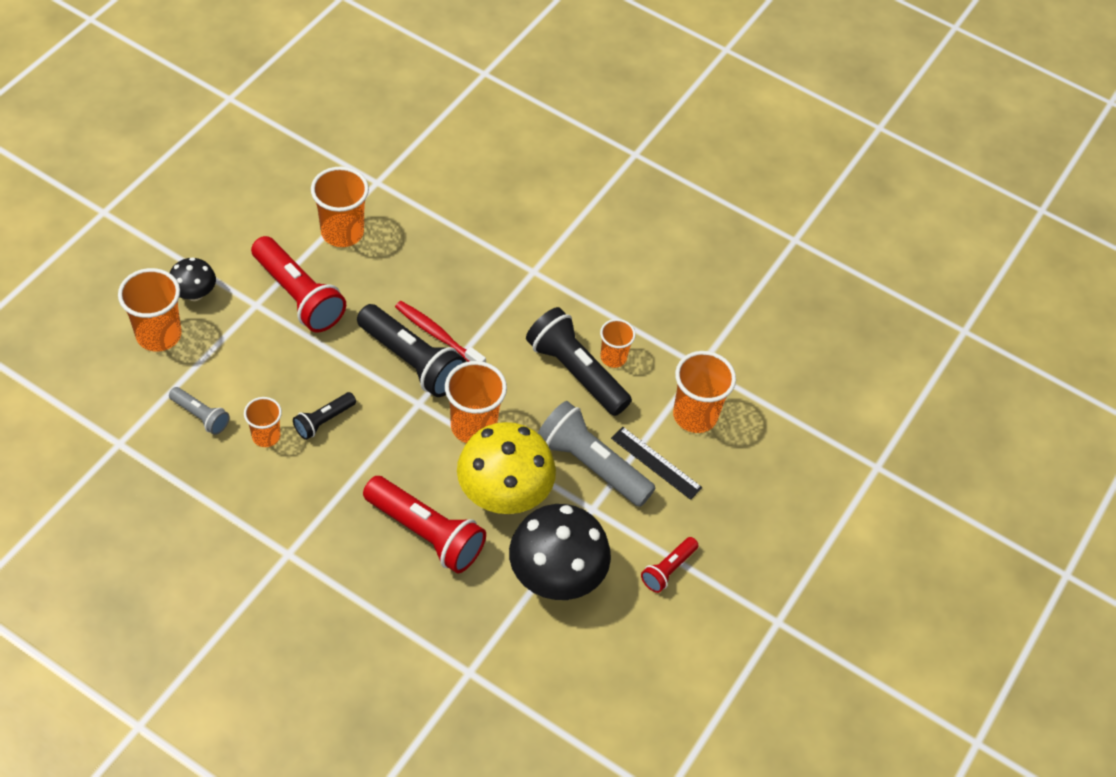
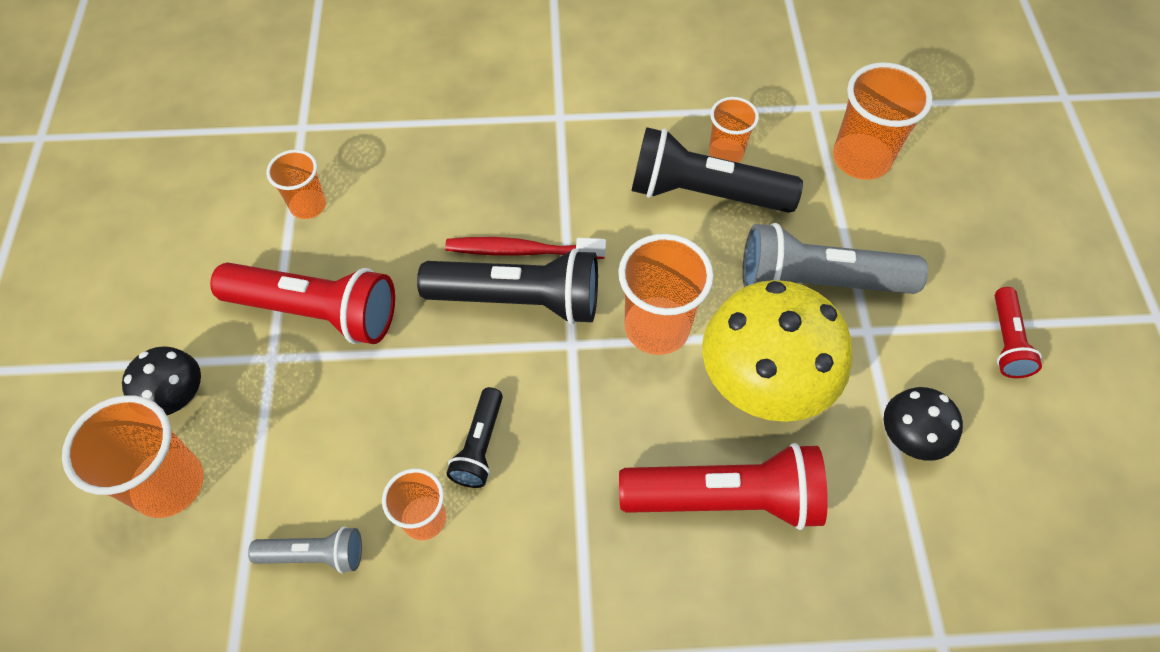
camera: 30 degrees left, 5 degrees up
(342, 232) = (308, 205): orange cup -> orange cup, size x0.60
(556, 575) = (910, 437): black mushroom -> black mushroom, size x0.51
(656, 463) = (876, 234): black ruler -> none

